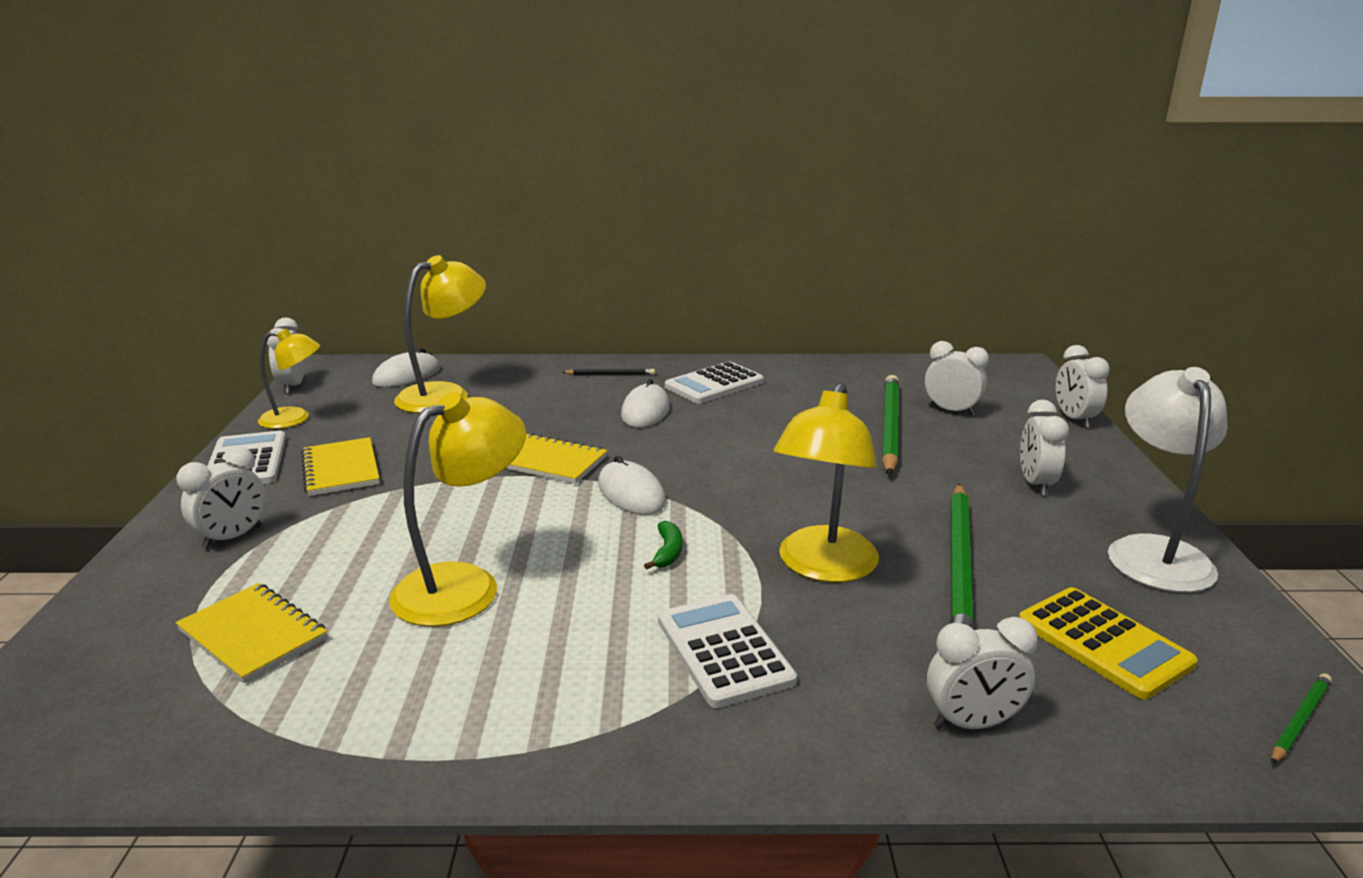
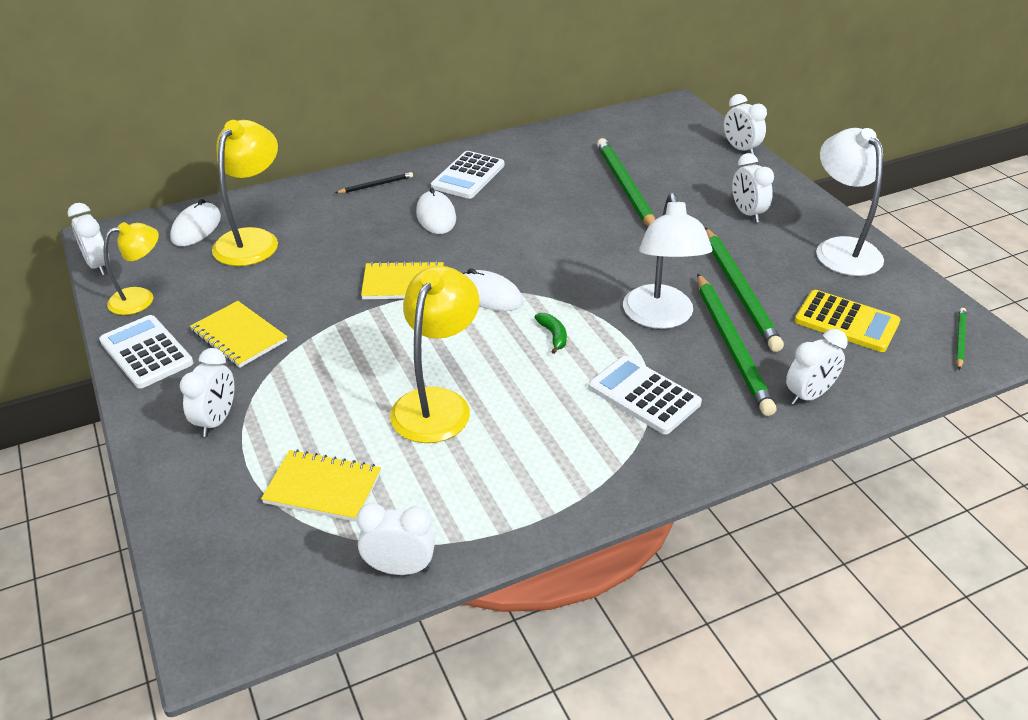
camera: 25 degrees left, 15 degrees up
(823, 567) = (660, 317): yellow lamp -> white lamp
(898, 626) = (732, 346): none -> green pencil
(951, 411) = (657, 161): white clock -> white clock (399, 568)

